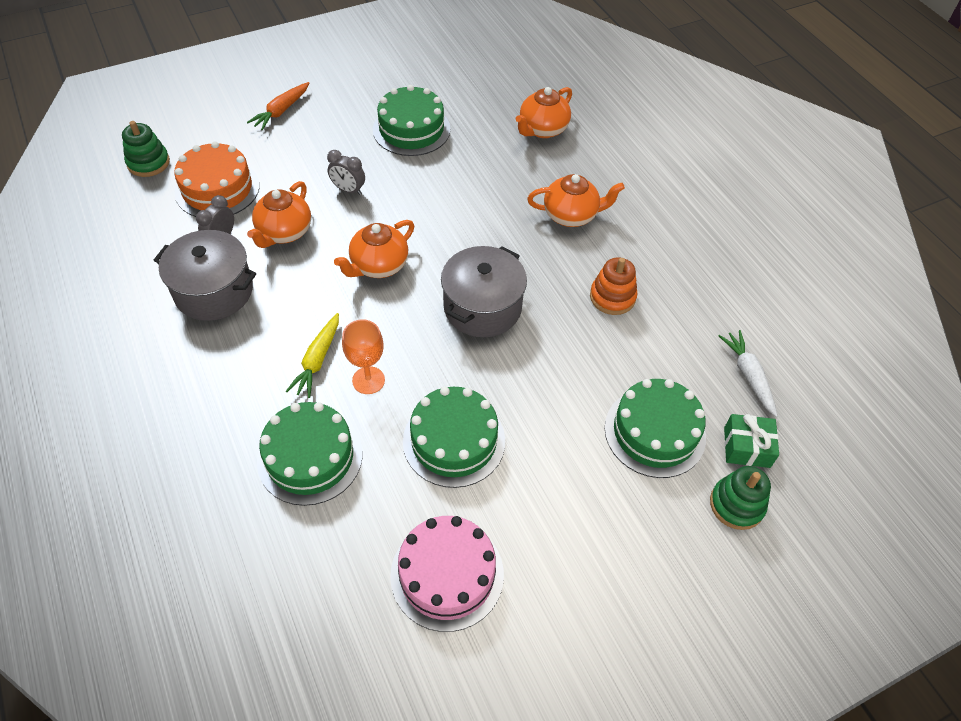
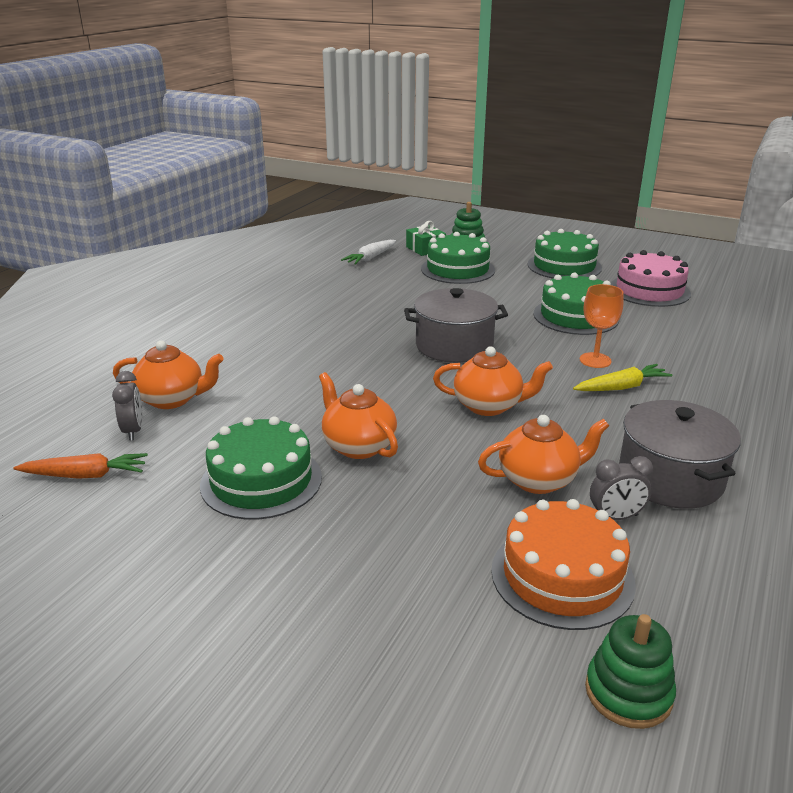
camera: 125 degrees left, 25 degrees down
(281, 111) = (346, 621): orange carrot -> orange carrot (85, 475)
(310, 457) = (685, 354): green cake -> green cake (564, 266)
(348, 190) = (420, 472): grey clock -> grey clock (133, 431)
(571, 215) = (293, 346): orange teapot -> orange teapot (358, 446)
(612, 297) = (366, 307): orange stacking toy -> none

